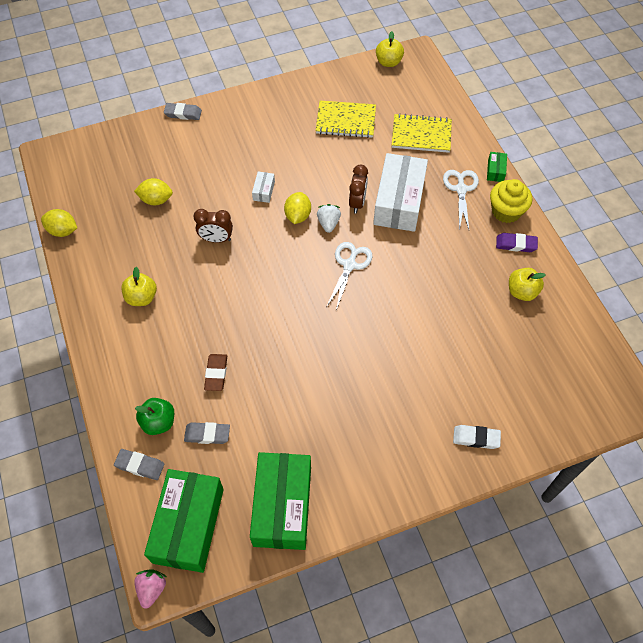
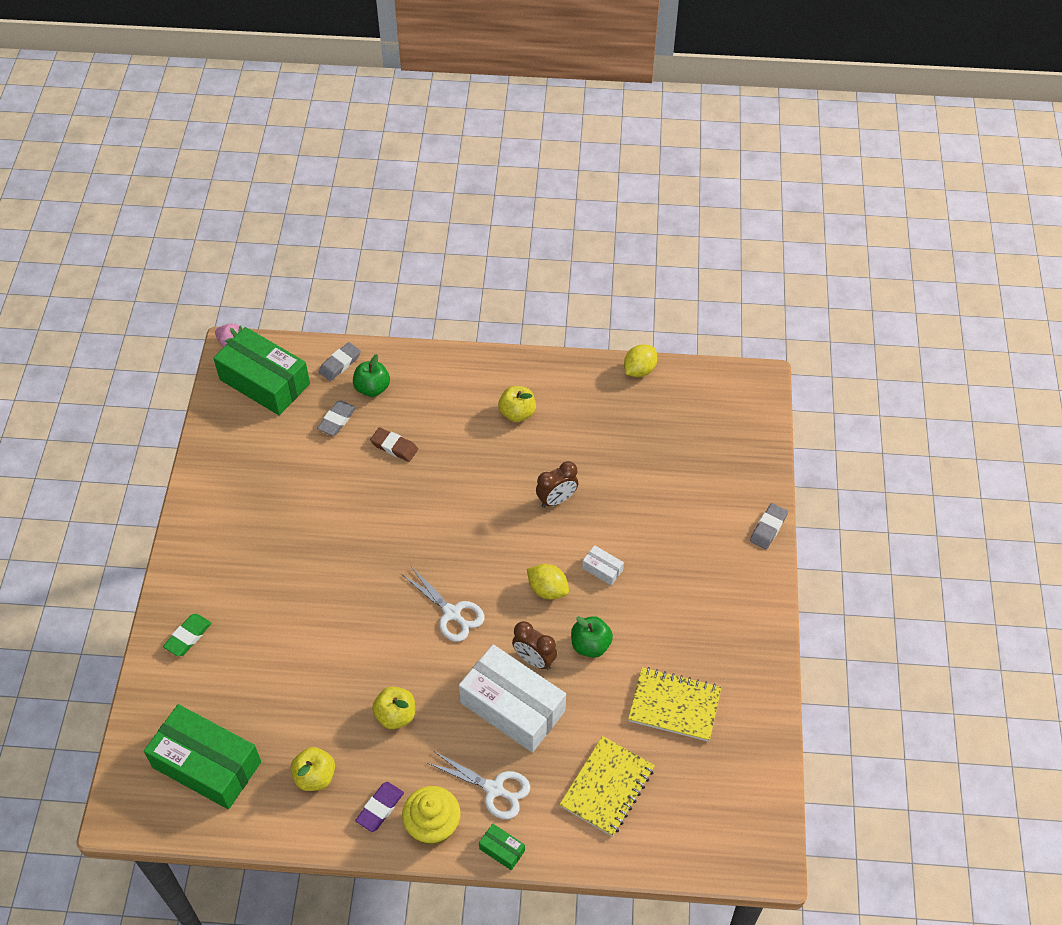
camera: 115 degrees right, 5 degrees down
(156, 200) = (641, 461): yellow lemon -> none
(216, 239) = (556, 500): brown clock -> brown clock turned 150 degrees counterclockwise
(282, 506) = (234, 452): green box -> green box (207, 764)
(328, 177) = (590, 645): none -> green apple
(328, 223) = (520, 616): white strawberry -> none
(345, 121) = (674, 705): yellow notebook -> yellow notebook turned 75 degrees clockwise
(388, 62) = (764, 812): yellow apple -> yellow apple (395, 715)
(476, 438) = (188, 637): white eraser -> green eraser

